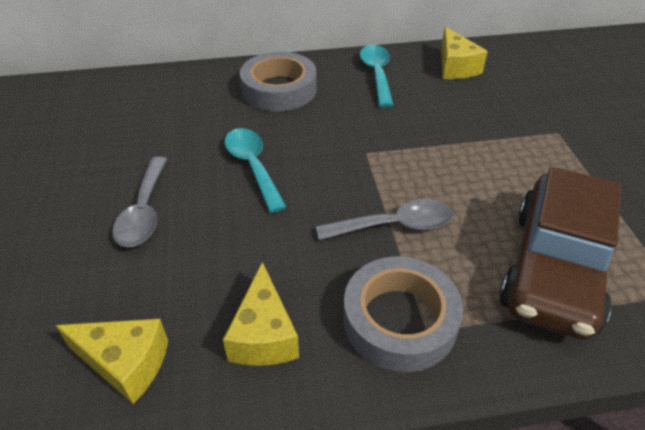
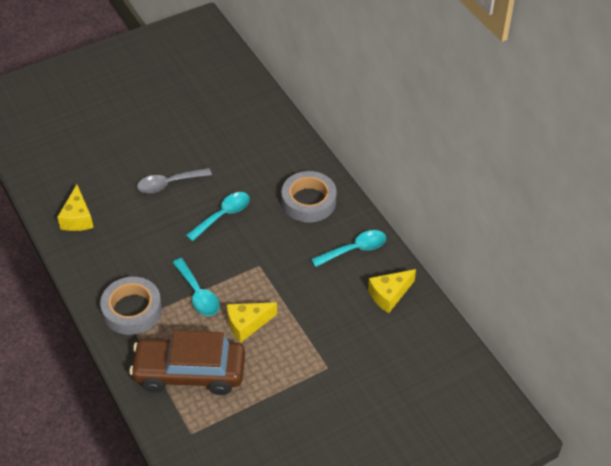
camera: 70 degrees right, 5 degrees up
(264, 335) = (107, 260): yellow cheese -> yellow cheese (247, 324)
(394, 225) = (198, 294): grey spoon -> turquoise spoon

